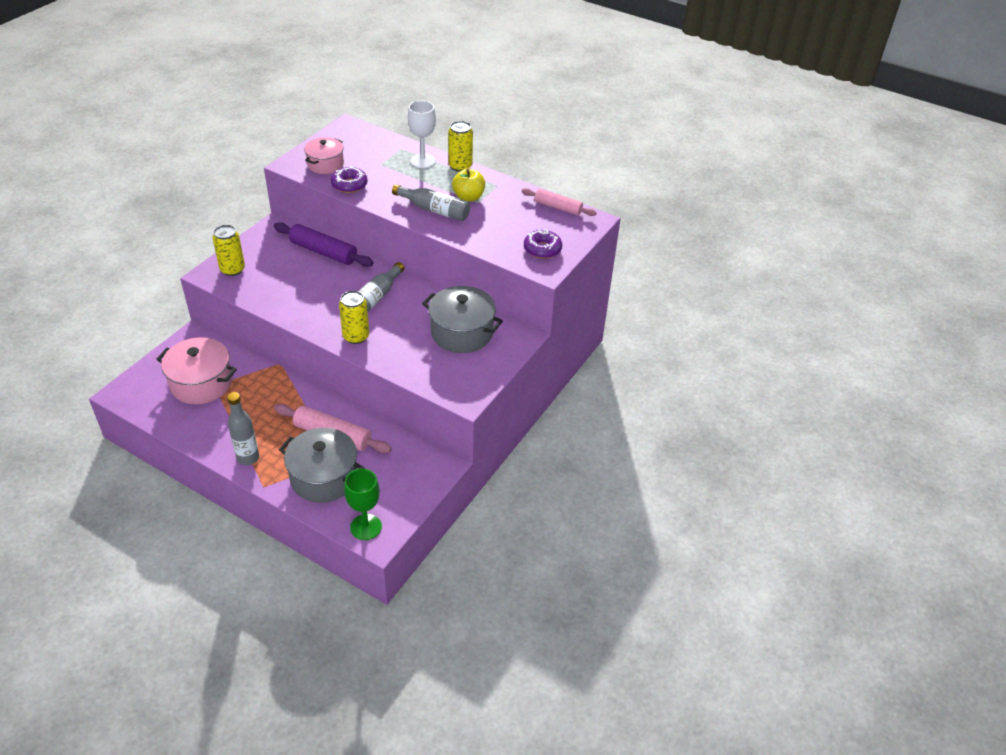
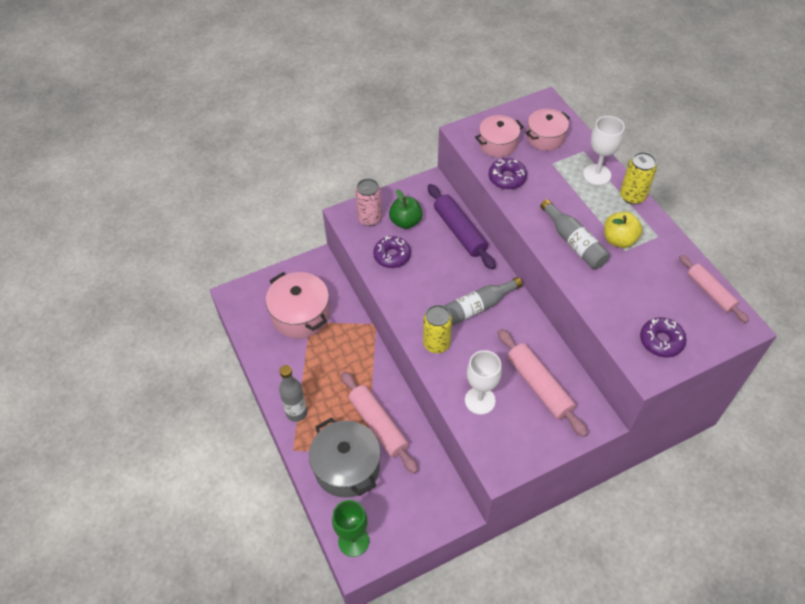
camera: 35 degrees right, 10 degrees up
(232, 269) = (370, 218): yellow can -> pink can
(269, 261) = (405, 222): none -> green apple
(272, 289) = (392, 256): none -> purple donut
(363, 148) = (545, 137): none -> pink pot
(419, 361) = (480, 400): none -> white goblet
(462, 332) = (539, 386): grey pot -> pink rolling pin

